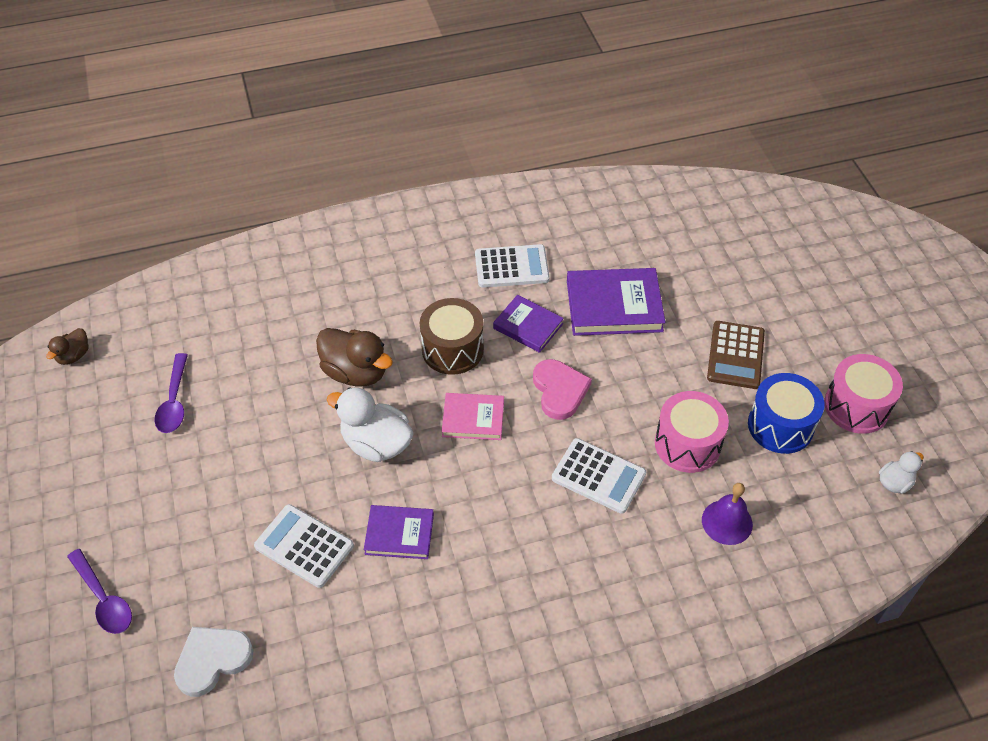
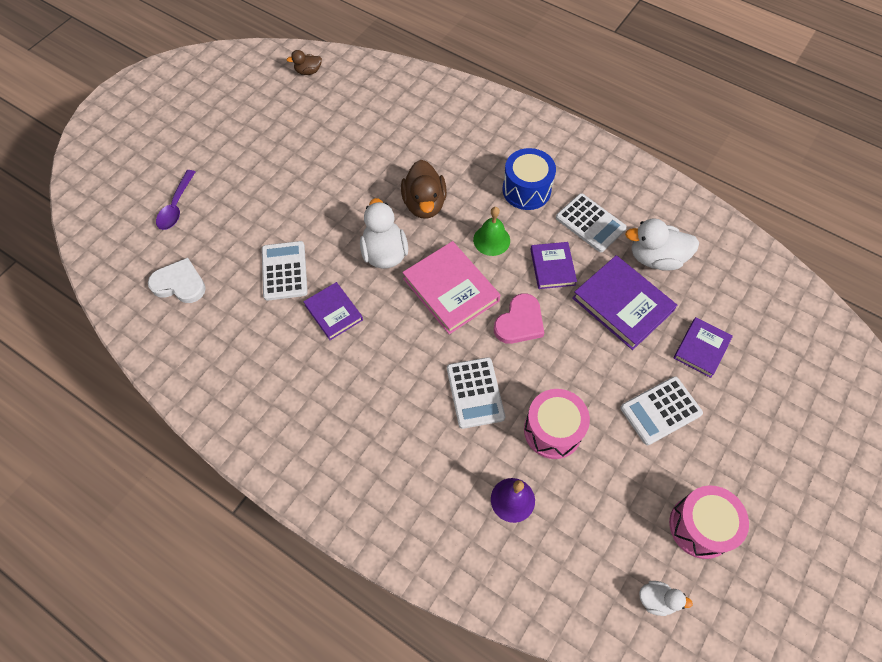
camera: 50 degrees right, 10 degrees up
(174, 402) = (321, 137): purple spoon -> none
(452, 349) = (491, 240): brown drum -> green bell
(473, 418) = (451, 290): pink book -> pink book, size x1.64
(592, 250) = (655, 258): none -> white duck
(704, 286) = (701, 348): none -> purple book
(735, 355) = (660, 410): brown calculator -> white calculator
(780, 426) = (628, 482): blue drum -> blue drum (526, 190)

